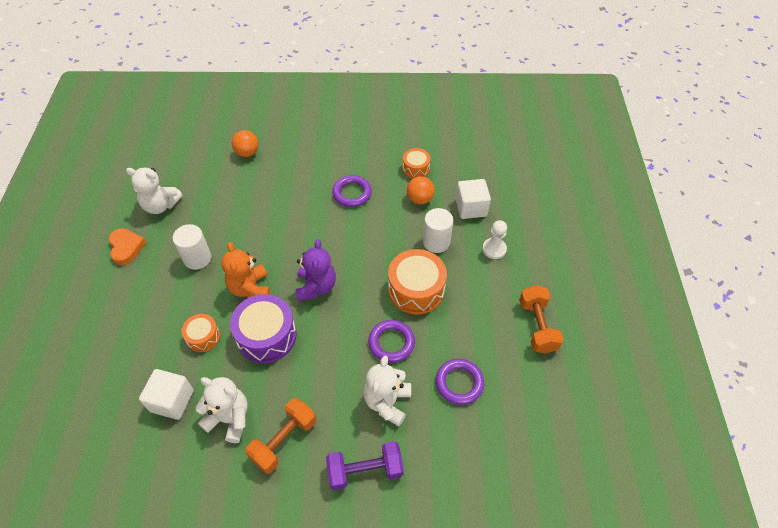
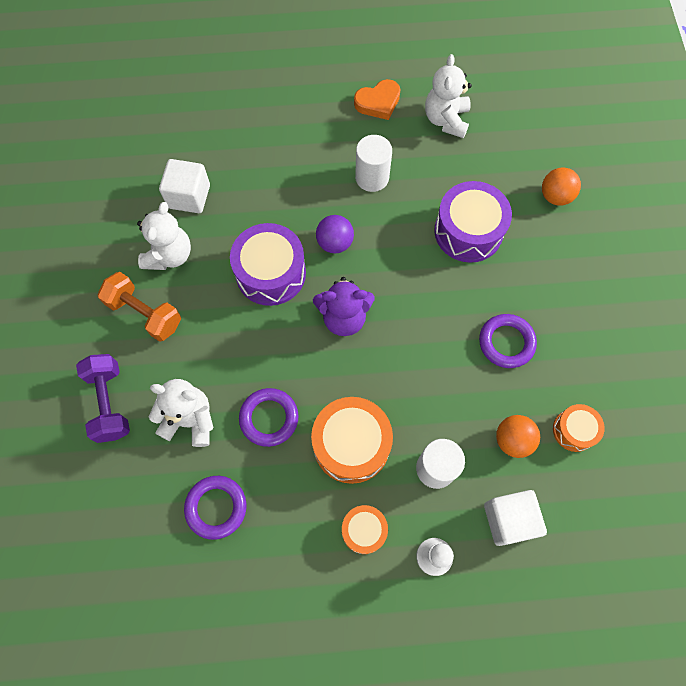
camera: 85 degrees right, 15 degrees up
(203, 337) = (266, 208): orange drum -> orange drum (364, 530)
(250, 288) = (335, 243): orange teddy bear -> purple ball
(262, 203) = (468, 231): none -> purple drum
(537, 326) = (306, 619): orange dumbbell -> none

